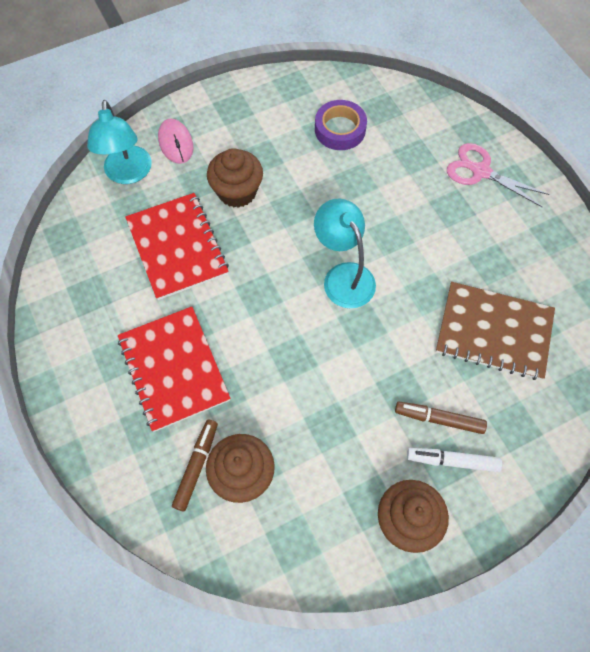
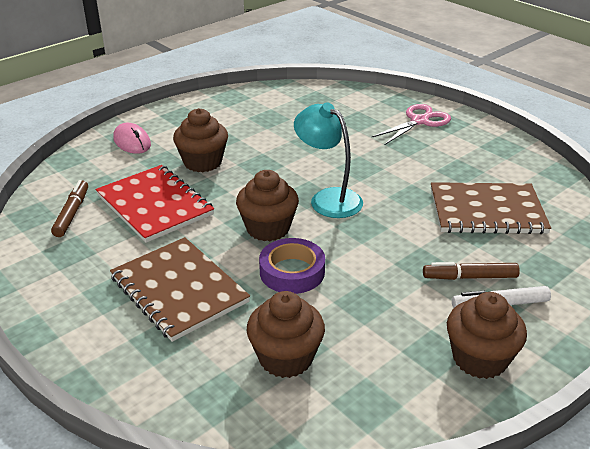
camera: 15 degrees left, 30 degrees down
(128, 174) = (90, 166): turquoise lamp -> none
(174, 369) = (179, 290): red notebook -> brown notebook
(196, 466) = (231, 361): brown marker -> brown marker (72, 213)
(273, 306) = (268, 228): none -> brown cupcake
(340, 129) = (284, 115): purple tape -> purple tape (292, 272)
(481, 171) = (419, 121): pink scissors -> pink scissors turned 120 degrees clockwise

